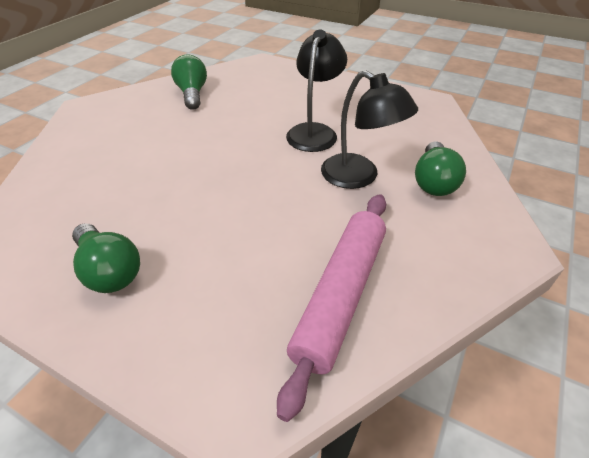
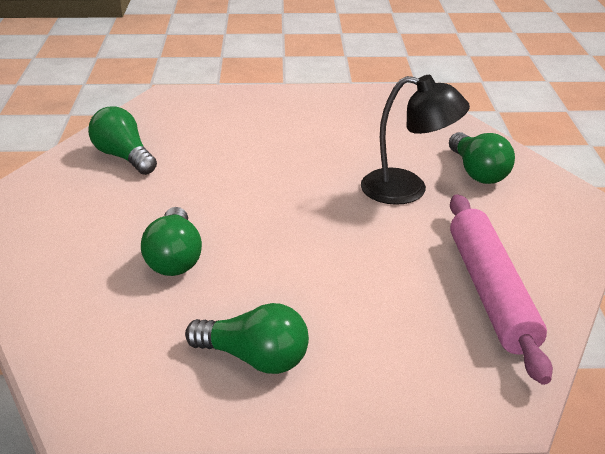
camera: 30 degrees left, 10 degrees down
(145, 172) = (174, 258): none -> green light bulb
(314, 132) = (318, 159): black lamp -> none

